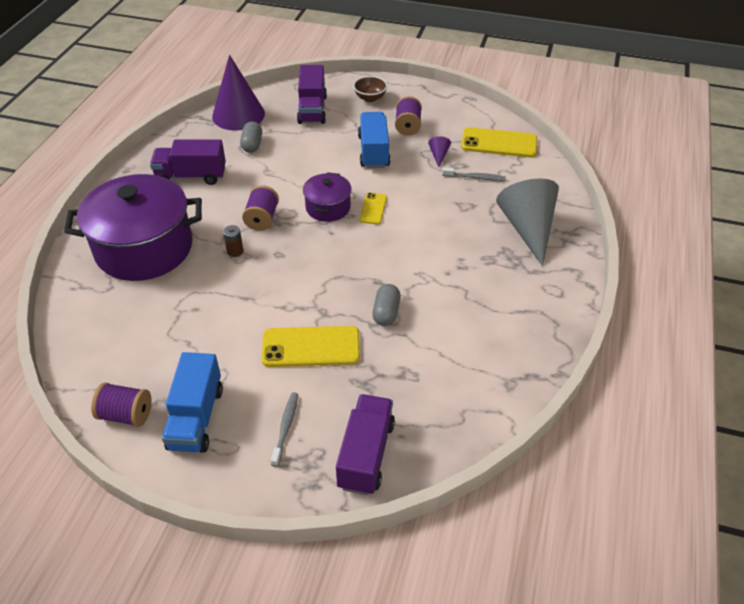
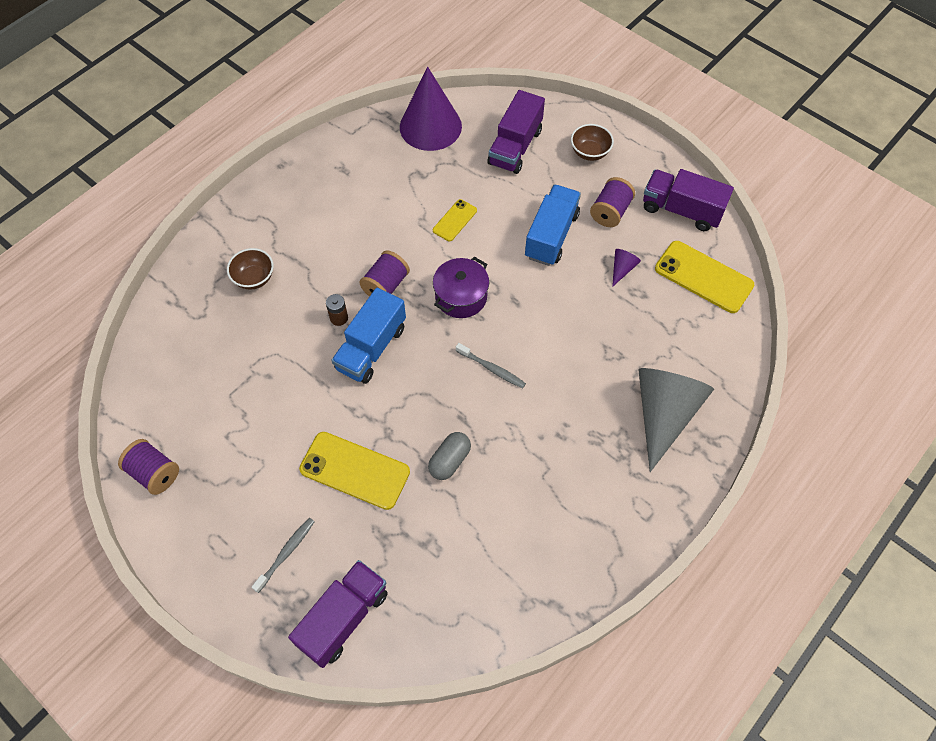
camera: 25 degrees right, 15 degrees up
(144, 248) = (254, 278): purple pot -> brown bowl
(191, 176) = (341, 198): purple truck -> purple truck (681, 210)
(196, 418) = (212, 505): blue truck -> blue truck (371, 348)
(252, 145) = (424, 176): grey capsule -> none
(373, 209) = (508, 317): yellow phone -> yellow phone (455, 220)
(475, 177) = (646, 317): grey toothbrush -> grey toothbrush (492, 369)

